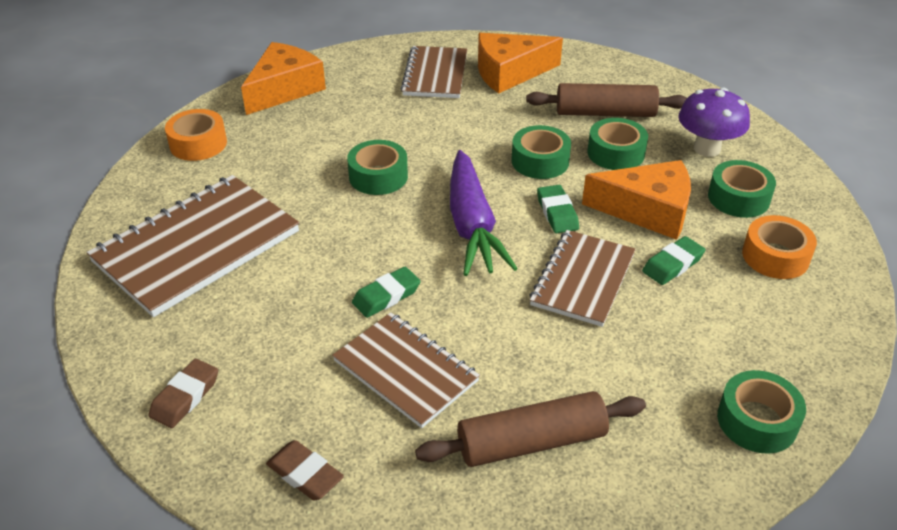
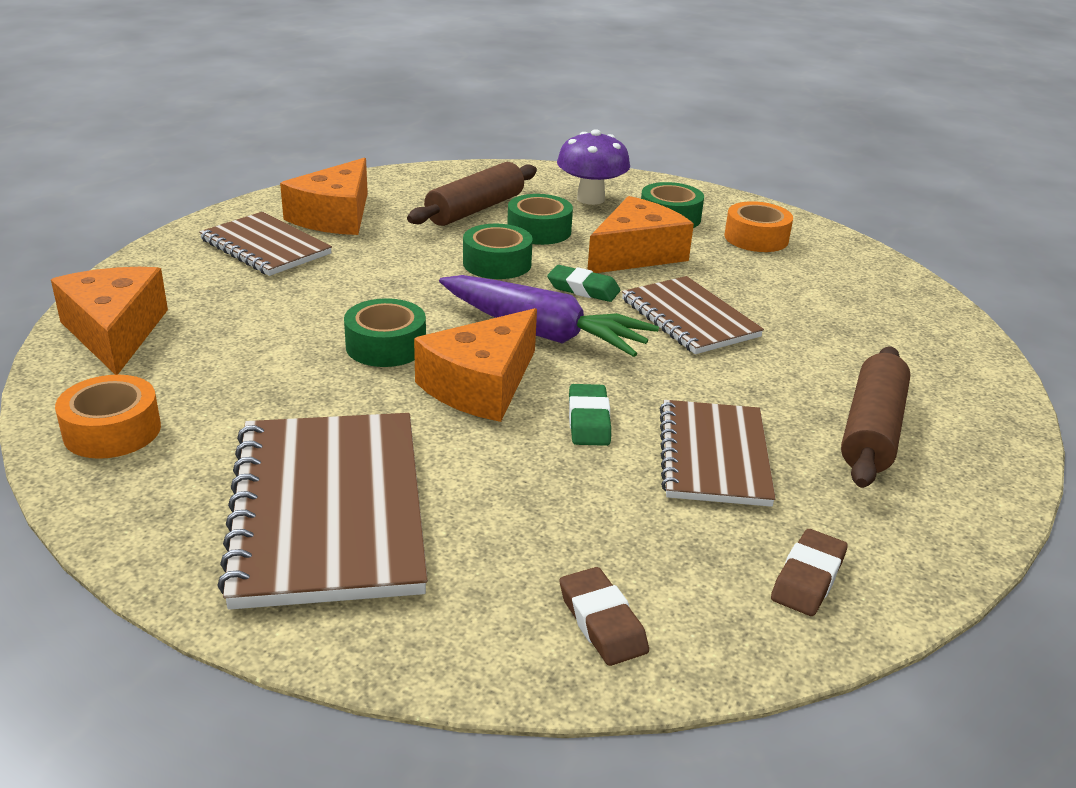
camera: 55 degrees left, 10 degrees down
(305, 474) = (808, 578): brown eraser -> brown eraser turned 45 degrees counterclockwise
(377, 233) = (481, 385): none -> orange cheese
(405, 371) = (714, 456): brown notebook -> brown notebook turned 75 degrees counterclockwise
(673, 264) = (717, 276): green eraser -> none
(757, 421) = (929, 328): green tape -> none

